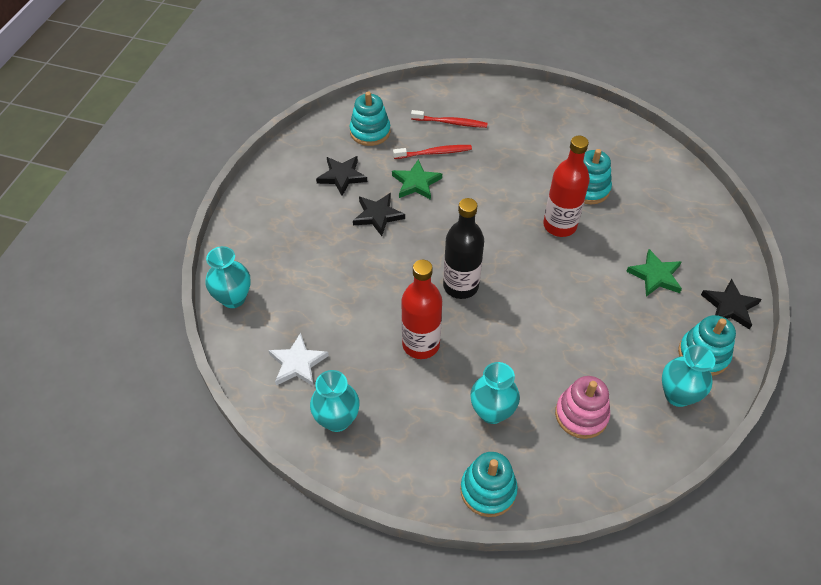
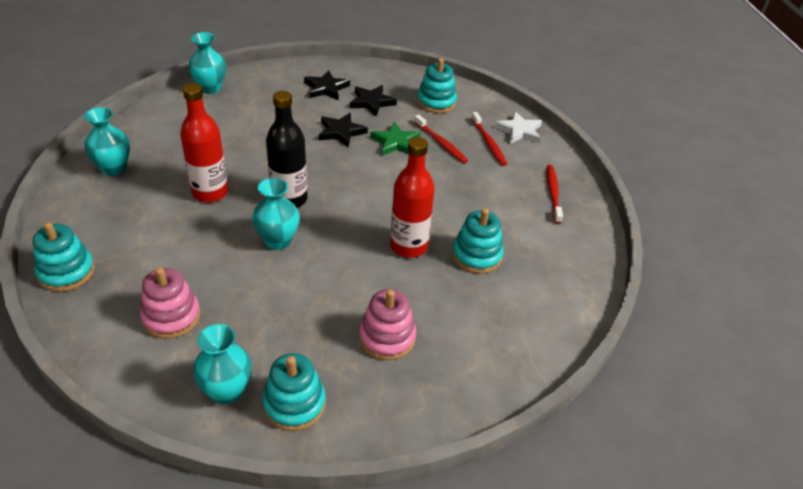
camera: 60 degrees right, 10 degrees down
(298, 363) = (161, 134): white star -> white star (519, 131)
(492, 412) = (153, 254): turquoise vase -> turquoise vase (278, 241)
(535, 113) = (553, 193): none -> red toothbrush
(655, 276) = (387, 337): green star -> pink stacking toy
(730, 306) = (381, 417): black star -> black star (326, 88)

